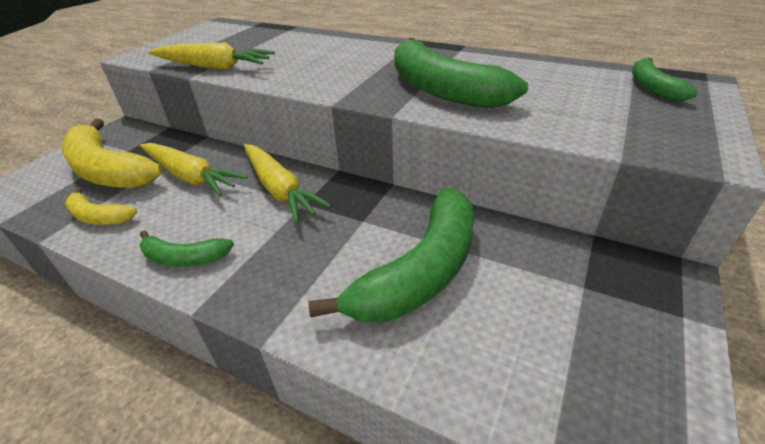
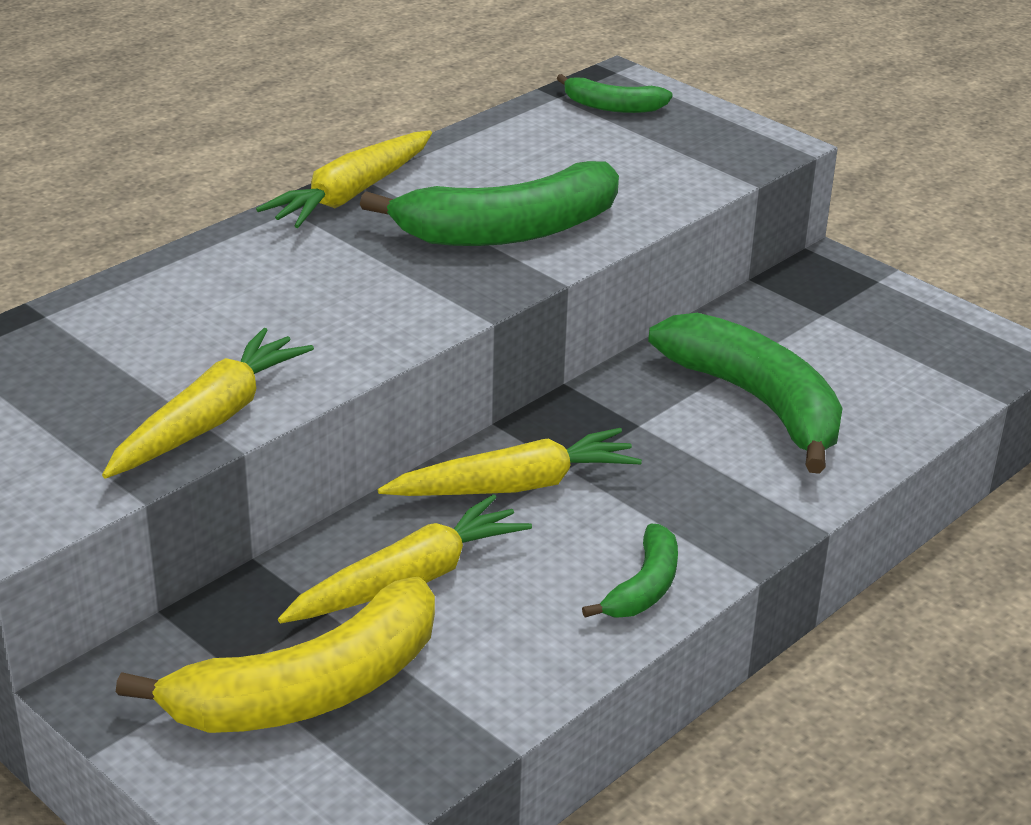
camera: 75 degrees left, 5 degrees down
(99, 216) = (480, 686): yellow banana -> none
(440, 50) = (351, 194): none -> yellow carrot

